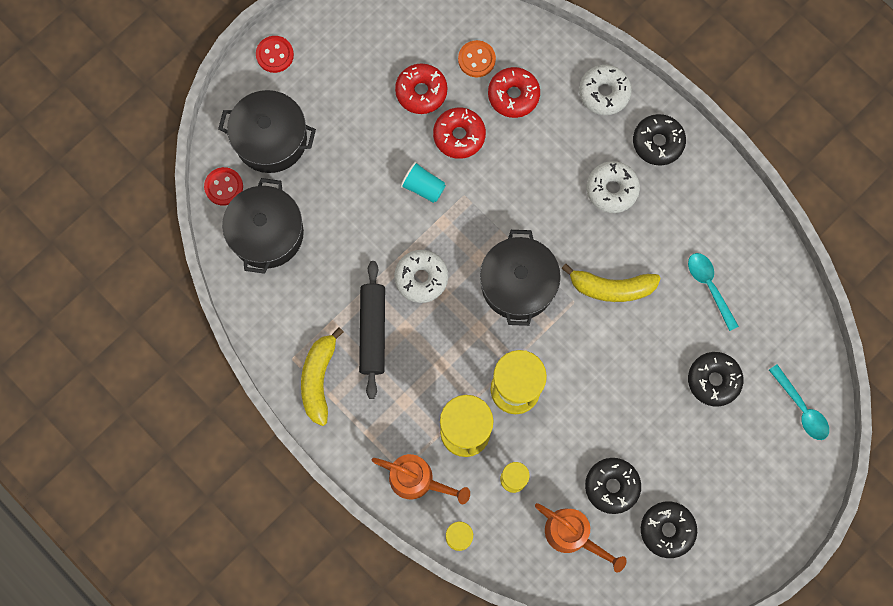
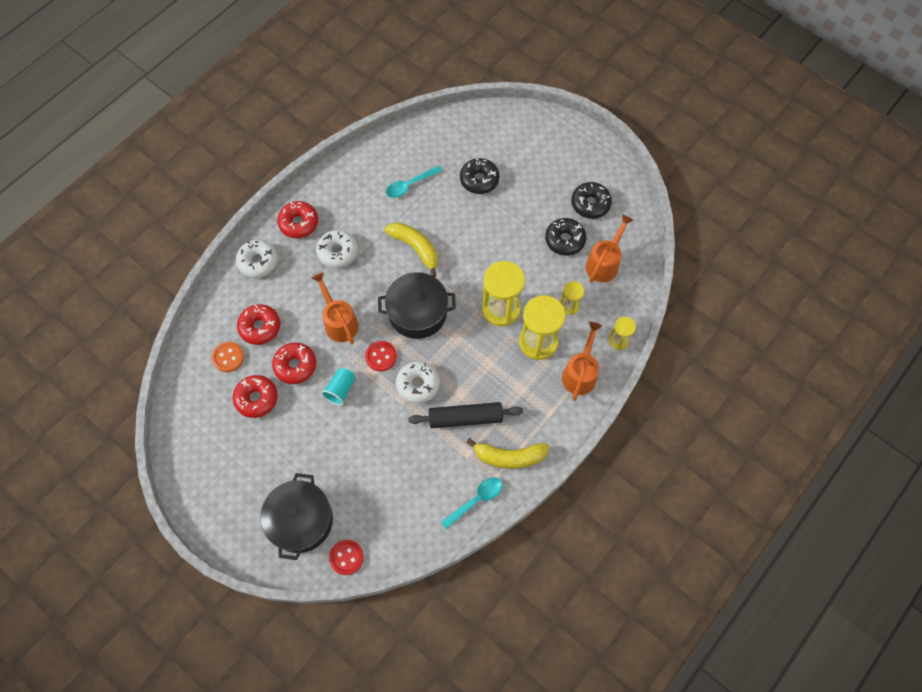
camera: 95 degrees left, 10 degrees down
(267, 233) = (387, 514): black pot -> none
(275, 55) = (221, 526): red button -> red button (381, 356)
(513, 188) = (339, 321): none -> orange watering can
(611, 287) = (415, 248): yellow banana -> yellow banana turned 45 degrees counterclockwise
(658, 142) = (299, 223): black donut -> red donut
(801, 408) = (493, 127): turquoise spoon -> turquoise spoon (476, 500)

